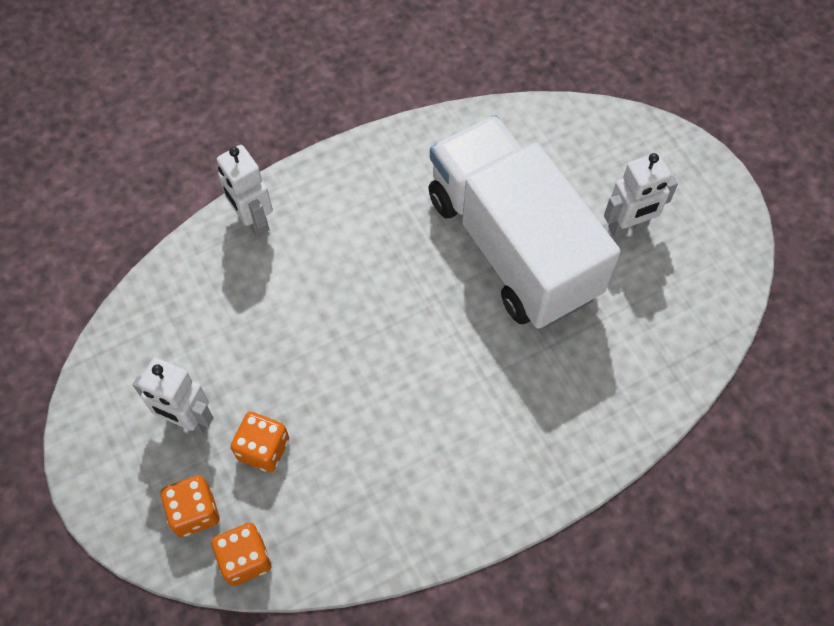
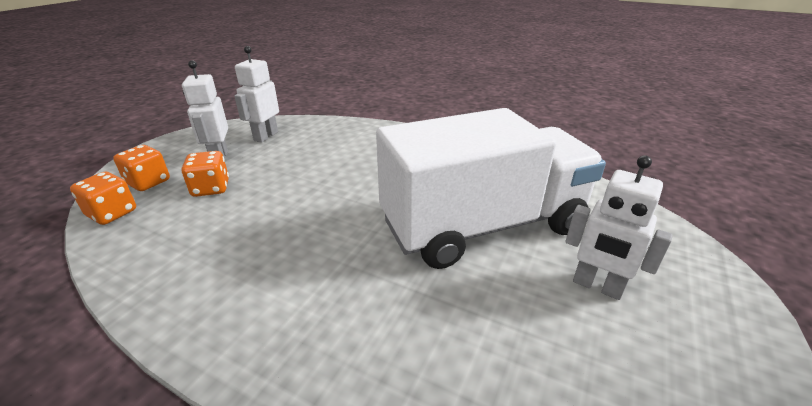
camera: 55 degrees right, 30 degrees down
(253, 220) = (374, 130): white robot -> white robot (265, 136)
(512, 245) = (483, 226): white truck -> white truck turned 45 degrees clockwise

